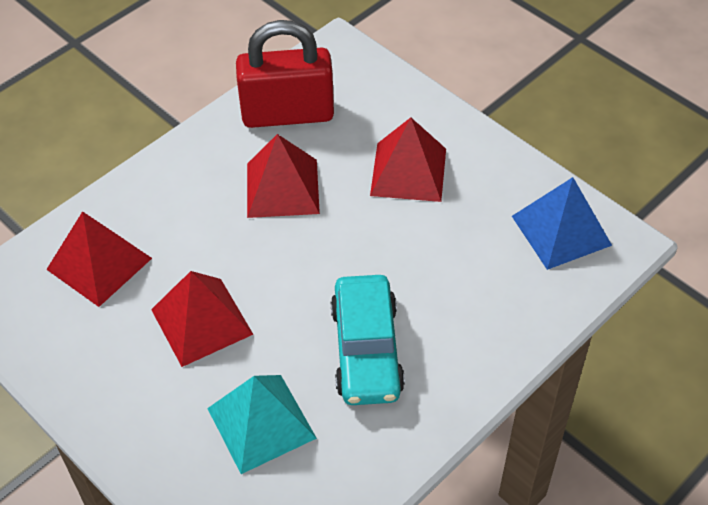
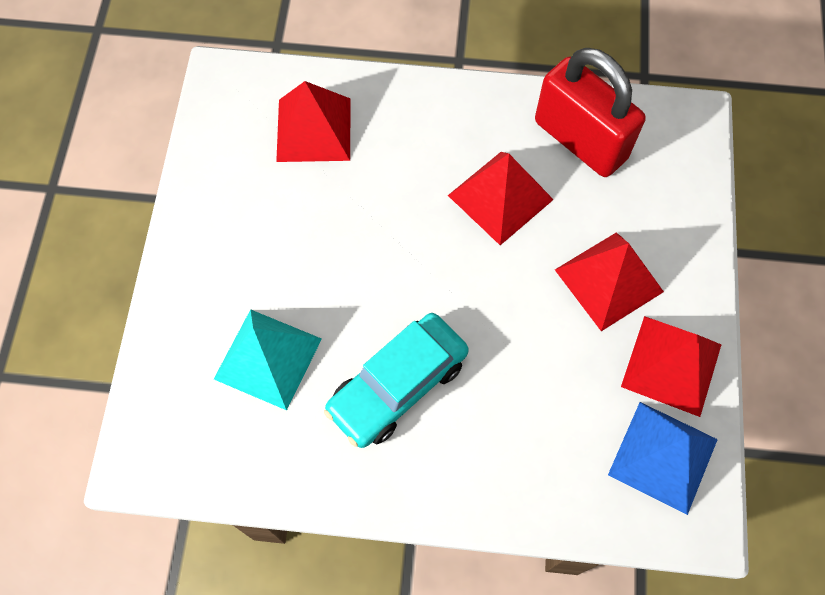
camera: 50 degrees right, 15 degrees up
(201, 321) = (322, 242): red pyramid -> red pyramid (671, 365)

